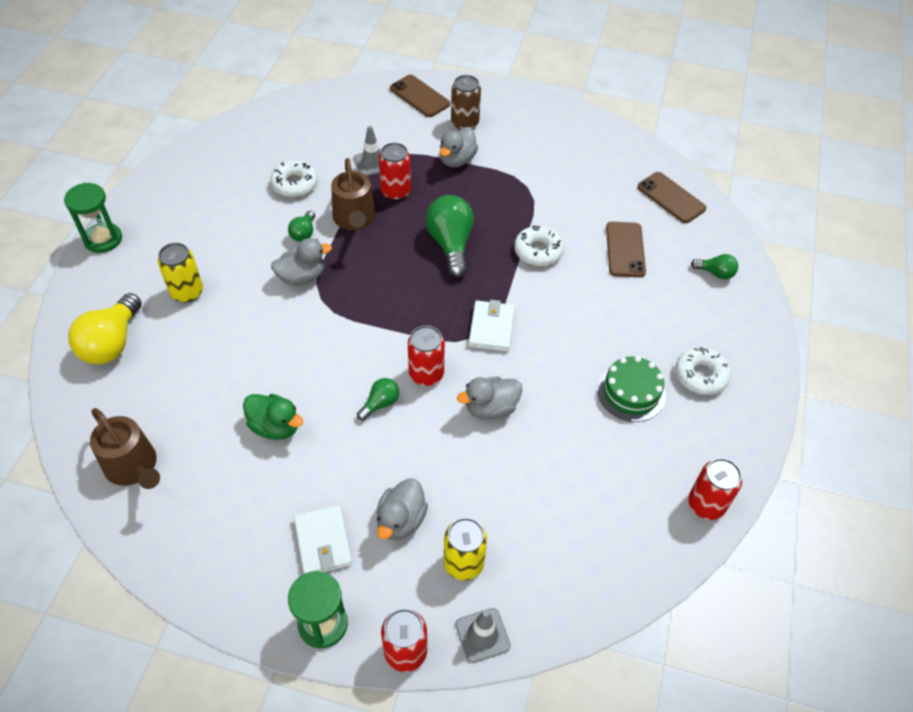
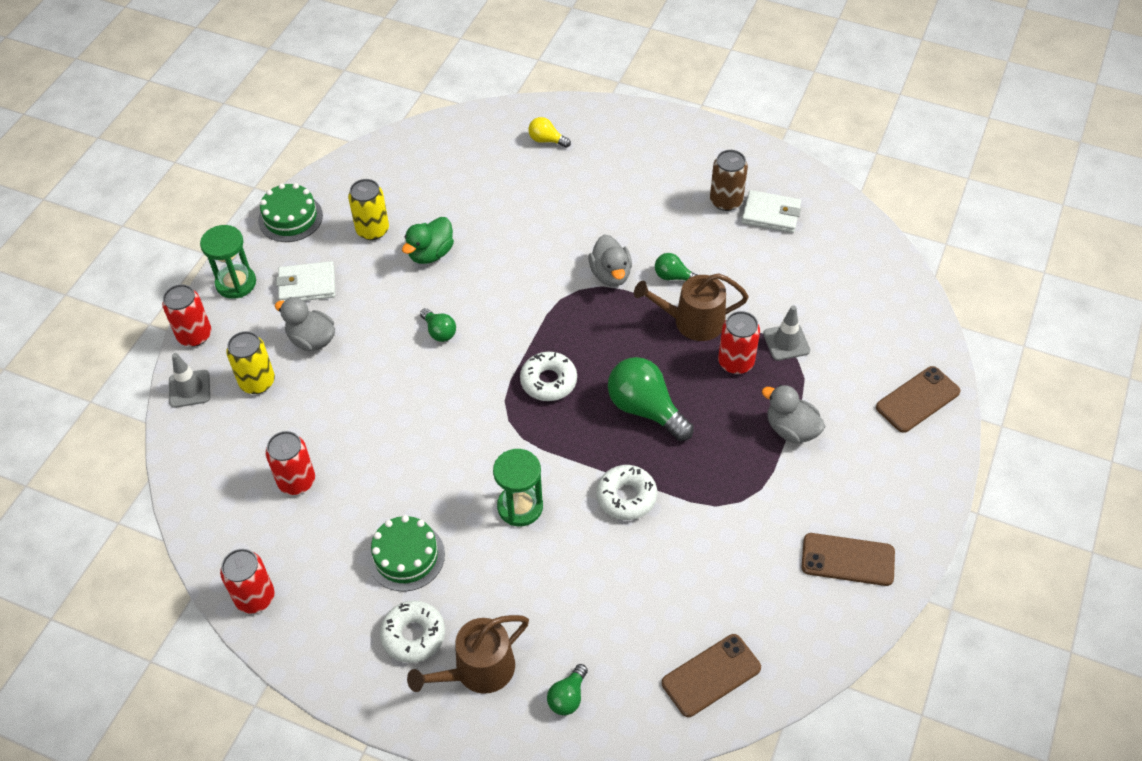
camera: 100 degrees right, 0 degrees up
(103, 239) = (677, 124): green hourglass -> green hourglass (520, 507)
(112, 343) = (546, 140): yellow light bulb -> yellow light bulb, size x0.52
(133, 467) = (412, 163): brown watering can -> brown watering can (478, 670)
(187, 292) = (601, 187): yellow can -> yellow can (372, 230)
(216, 585) = (290, 218): none -> green cake
(295, 184) = (751, 270): white donut -> white donut (548, 381)
(426, 374) = (467, 371): red can -> red can (296, 481)
(451, 244) = (645, 409): green light bulb -> green light bulb turned 135 degrees counterclockwise
(465, 123) = (864, 445): brown can -> brown can (726, 201)
(490, 408) = (414, 421): grey duck -> none
(491, 328) = (516, 434): white wallet -> white wallet (771, 214)
(625, 249) = (619, 595): brown phone -> brown phone (847, 559)

